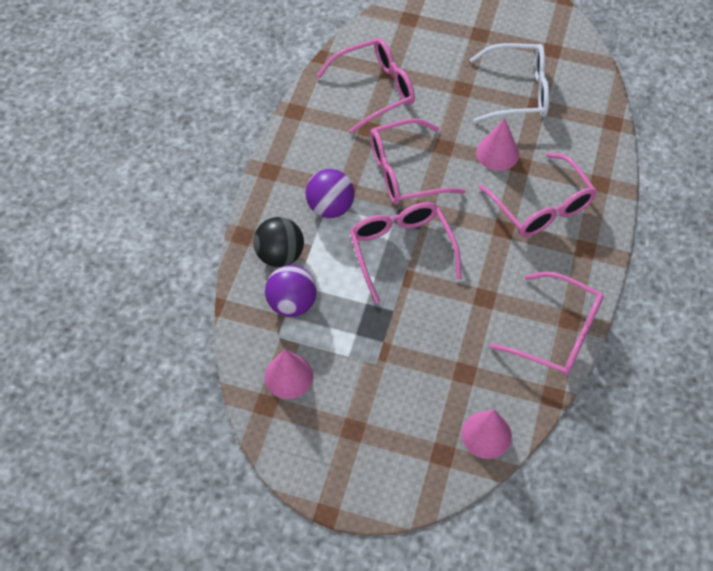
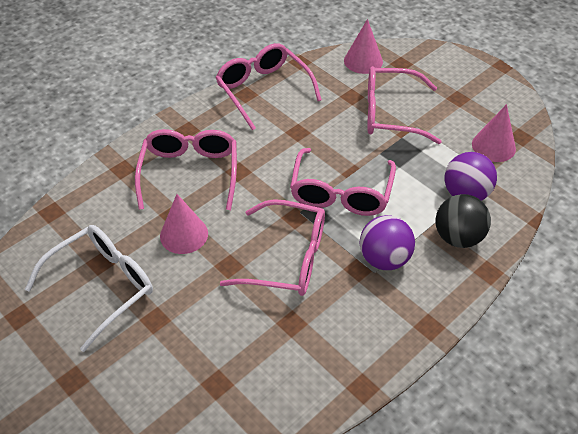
camera: 150 degrees left, 10 degrees down
(375, 89) = (250, 368): pink glasses -> pink glasses (390, 114)
(518, 91) = (103, 286): white glasses -> white glasses turned 105 degrees clockwise

